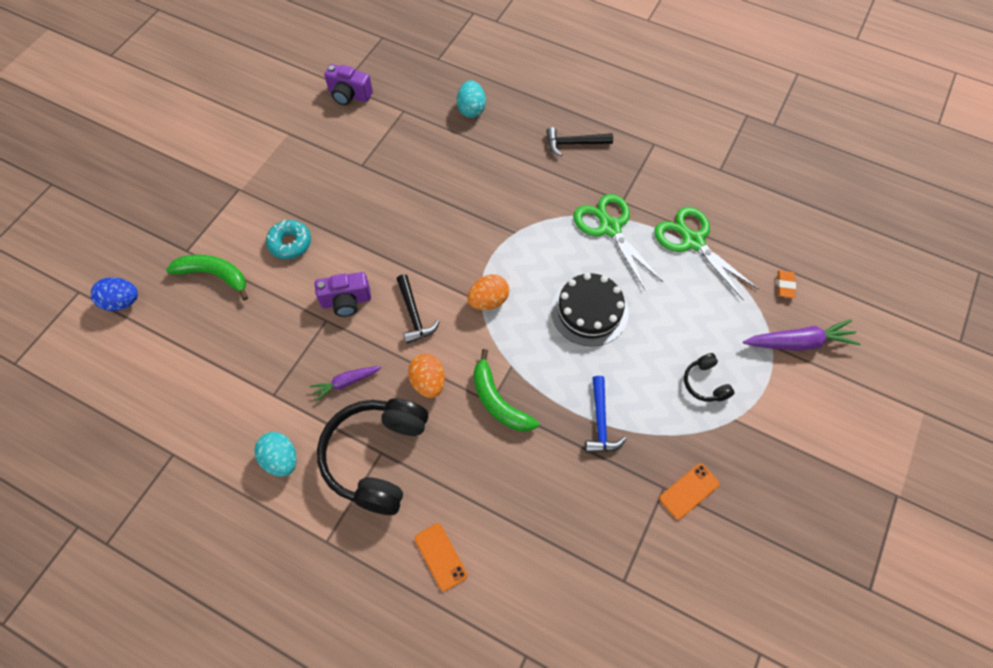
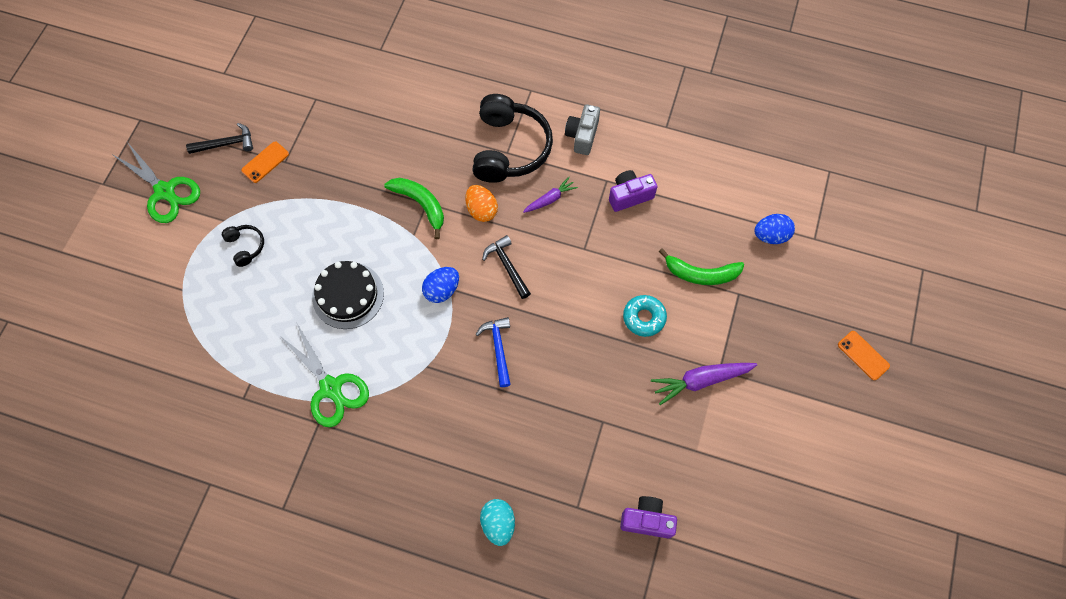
camera: 170 degrees right, 5 degrees up
(281, 459) = (582, 136): turquoise egg -> grey camera
(346, 301) = (571, 269): purple camera -> purple camera (629, 196)
(440, 556) = (447, 94): orange phone -> orange phone (863, 355)
(488, 301) = (442, 290): orange egg -> blue egg
(574, 143) = (374, 493): black hammer -> black hammer (226, 144)
(600, 422) = (335, 201): blue hammer -> blue hammer (498, 348)
(693, 241) = (246, 386): green scissors -> green scissors (165, 191)
(785, 285) = (160, 352): orange eraser -> none
(799, 342) = (157, 296): purple carrot -> purple carrot (700, 381)

